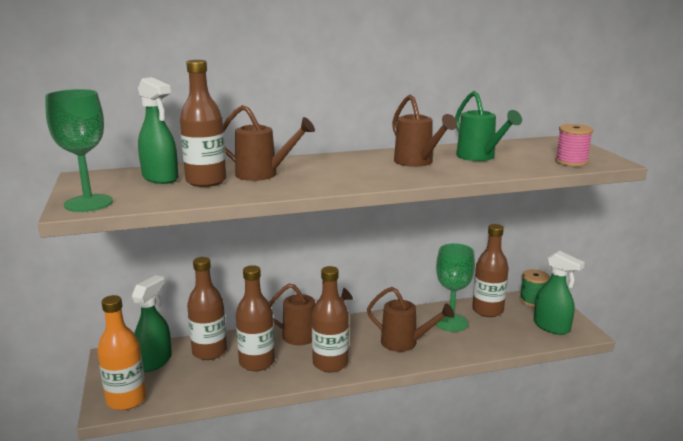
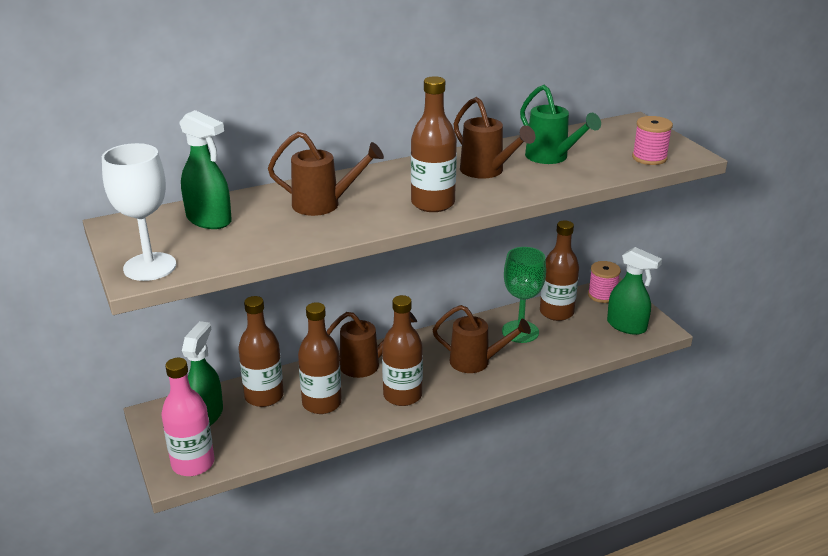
camera: 10 degrees left, 10 degrees up
(88, 203) = (150, 267): green goblet -> white goblet
(126, 399) = (193, 463): orange bottle -> pink bottle
(206, 181) = (264, 221): brown bottle -> brown bottle (433, 203)
(532, 300) = (602, 295): green spool -> pink spool

